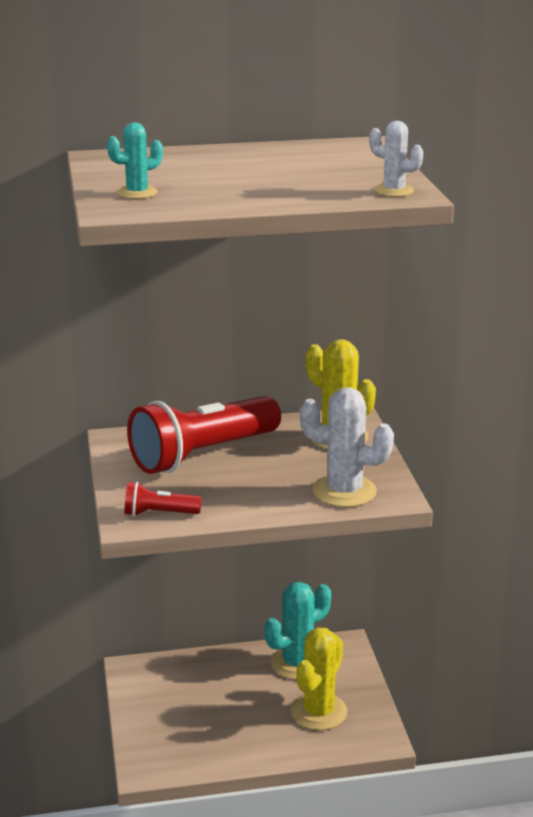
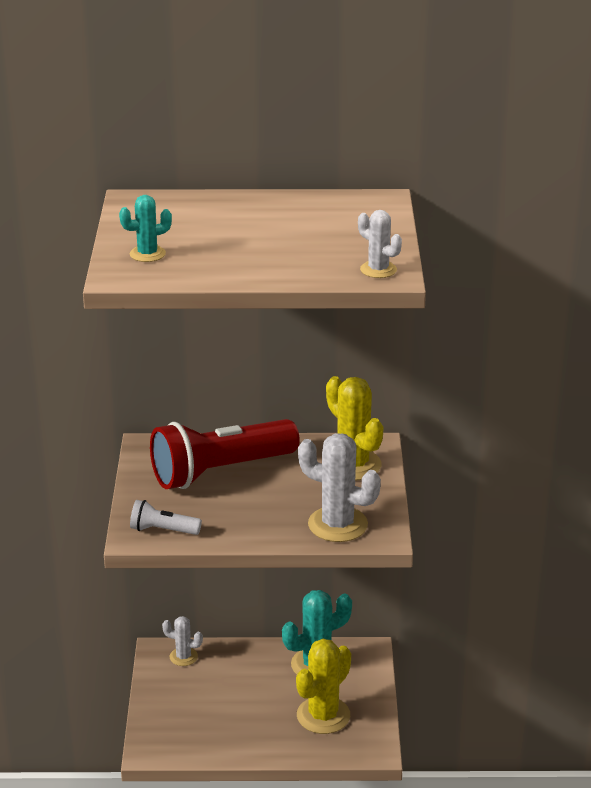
camera: 10 degrees right, 5 degrees up
(157, 671) = (183, 657): none -> white cactus
(159, 513) = (163, 530): red flashlight -> white flashlight

